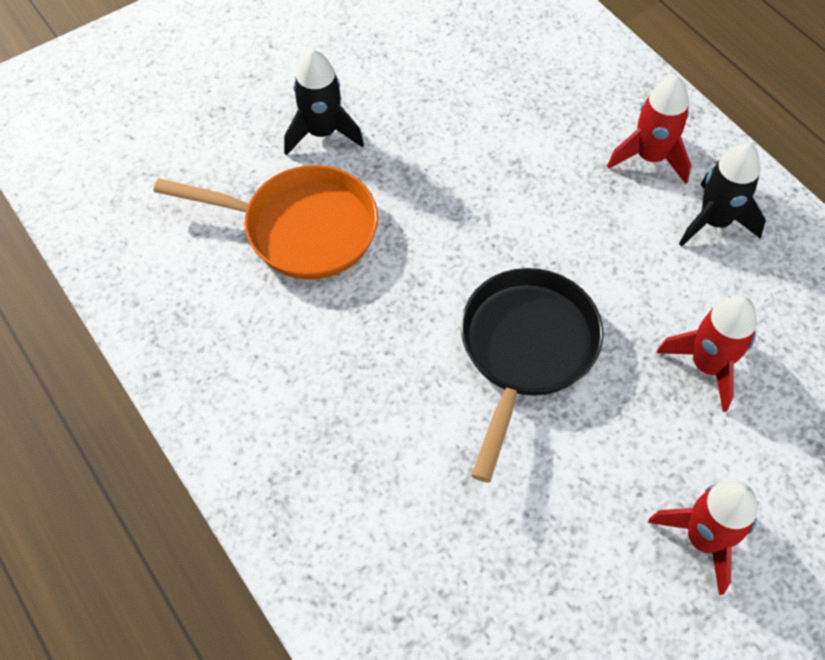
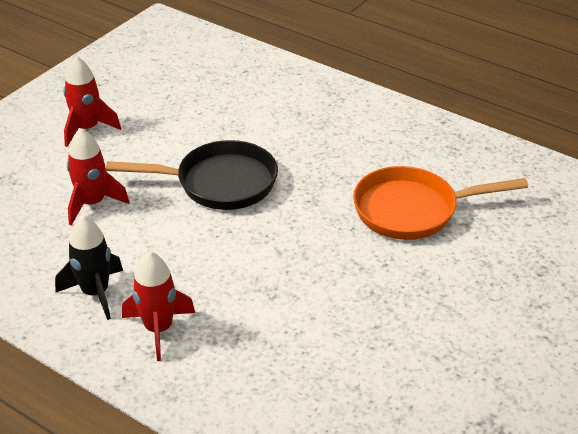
camera: 160 degrees right, 20 degrees down
(322, 132) = (445, 276): black rocket -> none
(526, 350) = (219, 183): black pan -> black pan turned 90 degrees counterclockwise

